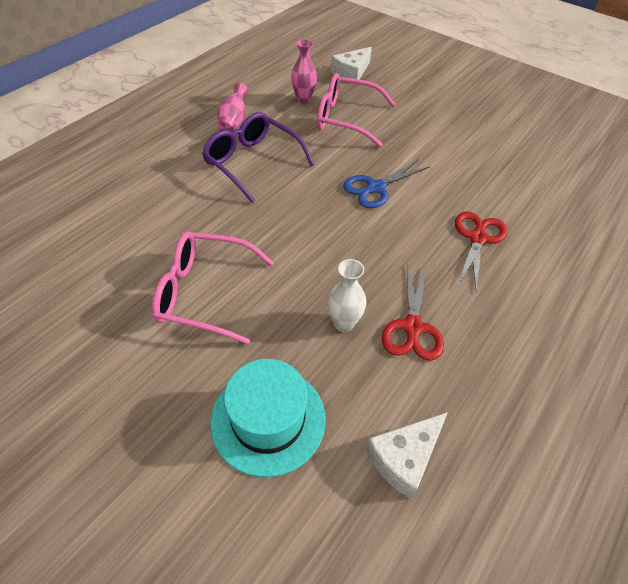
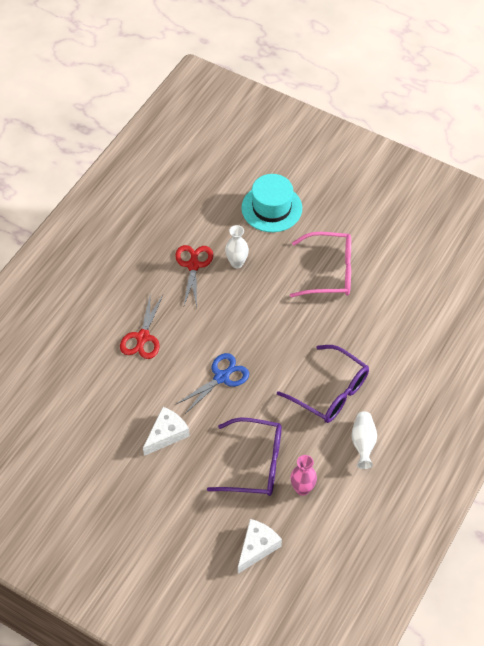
camera: 175 degrees right, 5 degrees up
(233, 121) = (363, 443): pink vase -> white vase
(346, 118) = (255, 464): pink glasses -> purple glasses
(404, 458) = (199, 199): white cheese -> white cheese (166, 434)

